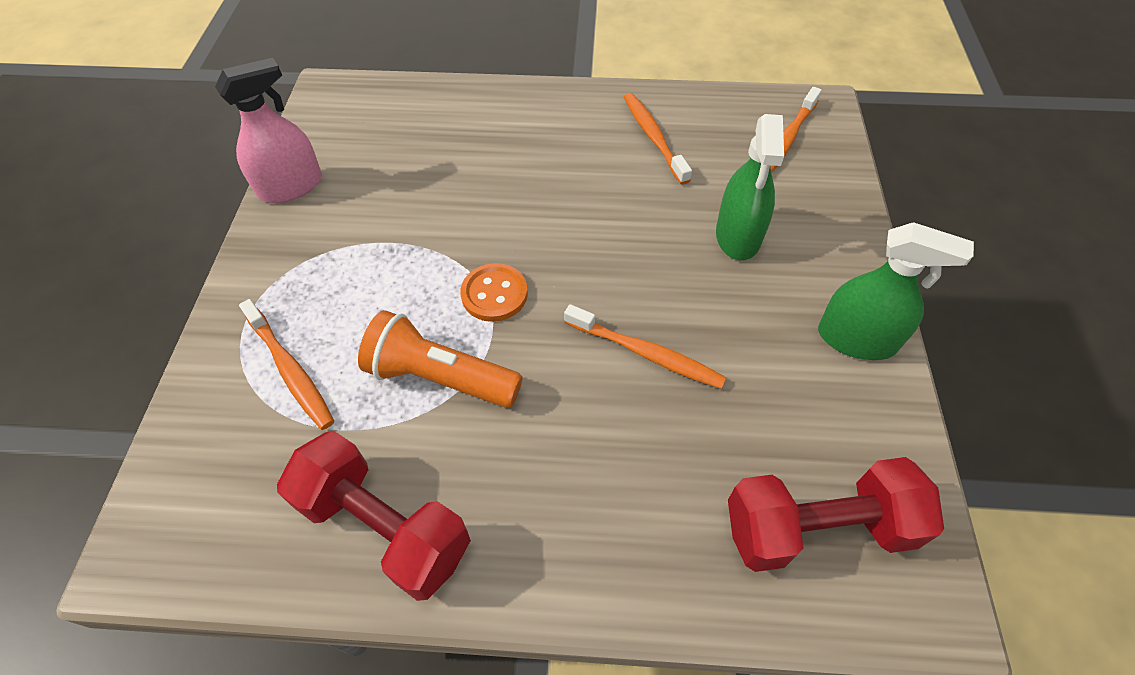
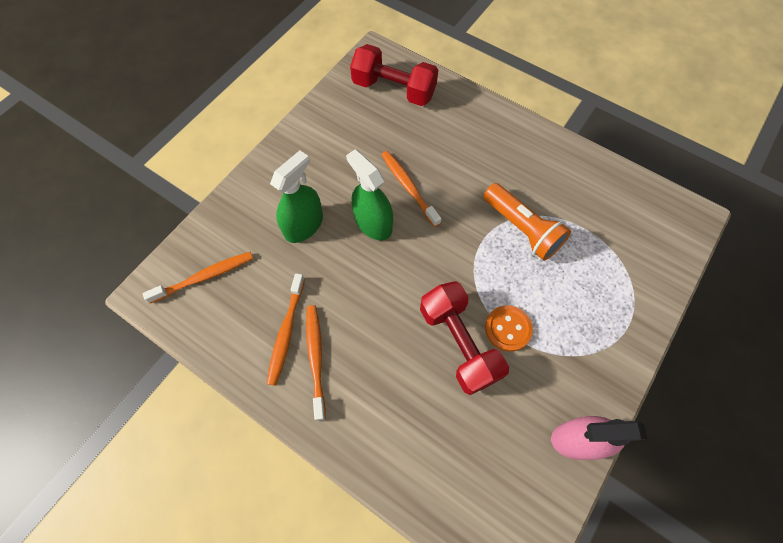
camera: 150 degrees left, 10 degrees up
(290, 370) = (605, 275): orange toothbrush -> orange toothbrush (316, 358)
(385, 526) = (574, 173): red dumbbell -> red dumbbell (458, 343)
(494, 294) = (469, 263): orange button -> orange button (508, 329)
(856, 339) = (302, 142): green spray bottle -> green spray bottle (373, 223)

